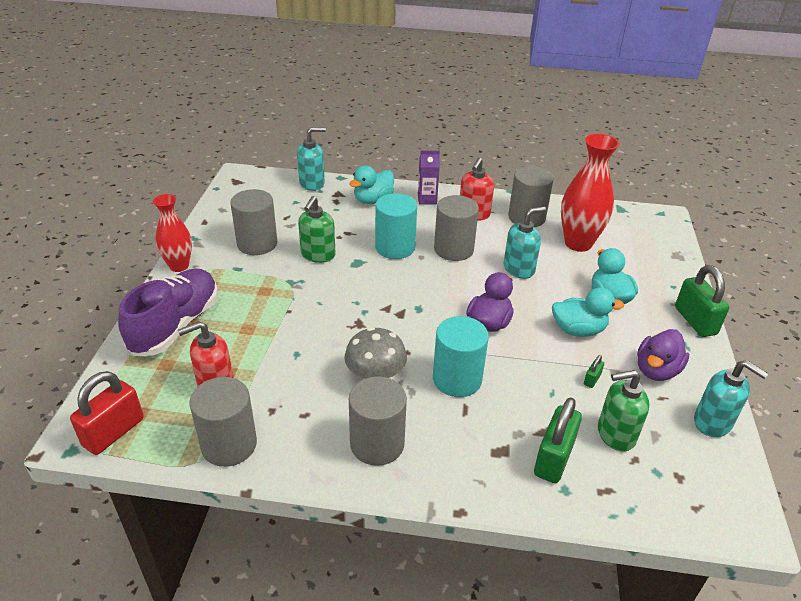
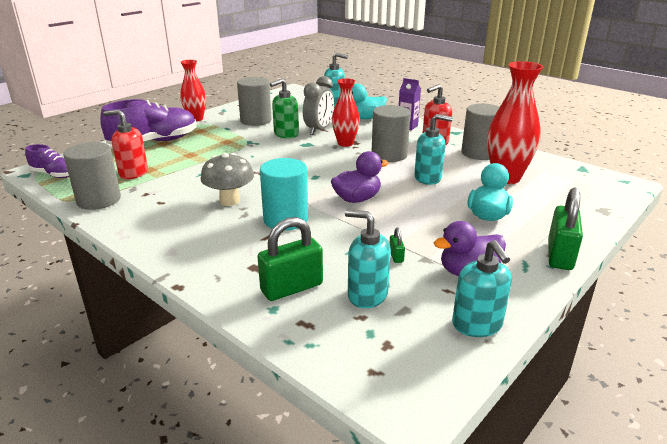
camera: 35 degrees right, 10 degrees down
(114, 432) = (54, 174): red padlock -> purple shoe
(345, 235) = (319, 130): none -> grey clock
(377, 444) = (180, 231): grey cylinder -> none
(395, 247) = (345, 143): turquoise cylinder -> red vase
(578, 330) = (428, 225): turquoise duck -> none
(592, 379) = (396, 256): green padlock -> green padlock turned 75 degrees counterclockwise
(615, 434) = (367, 295): green soap dispenser -> turquoise soap dispenser

